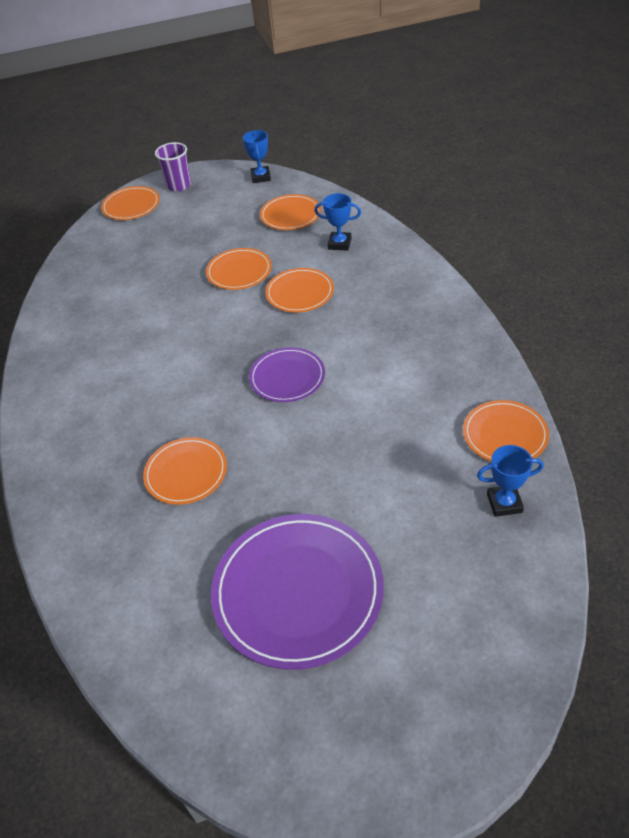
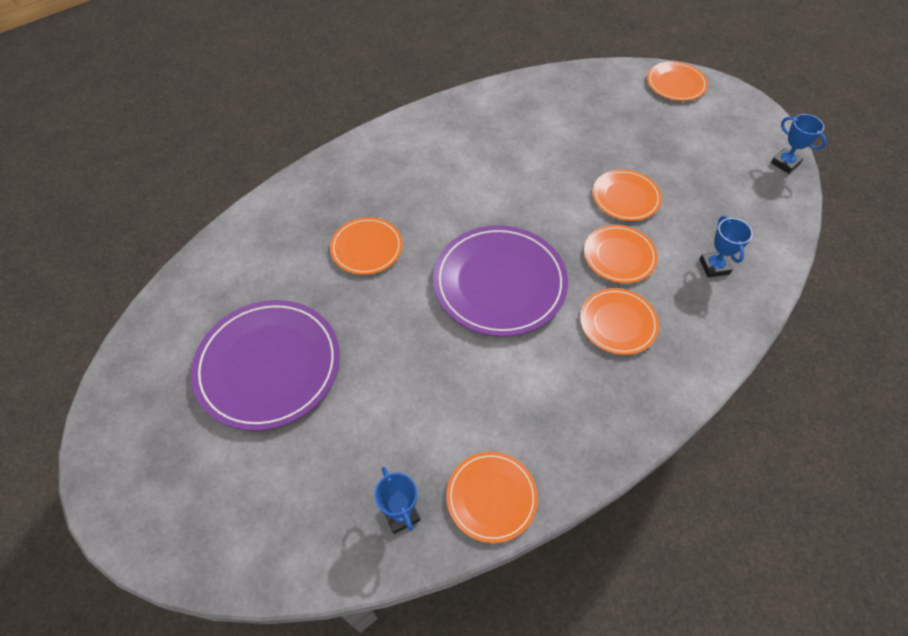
camera: 65 degrees right, 10 degrees up
(179, 185) = (728, 105): purple cup -> none
(261, 177) = (785, 163): blue trophy -> blue trophy turned 75 degrees clockwise
(287, 377) = (499, 283): purple plate -> purple plate, size x1.79
(290, 215) = (737, 209): orange plate -> orange plate (618, 323)

